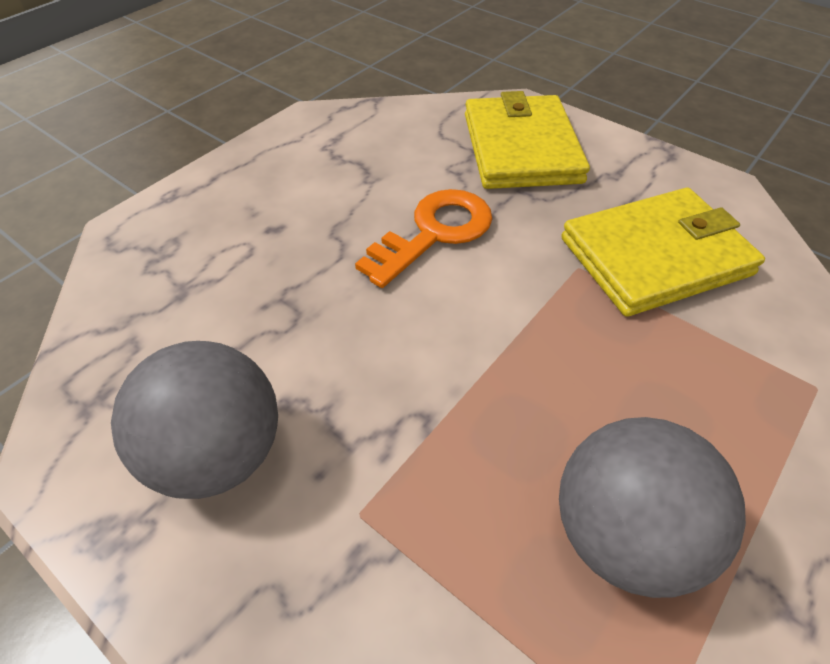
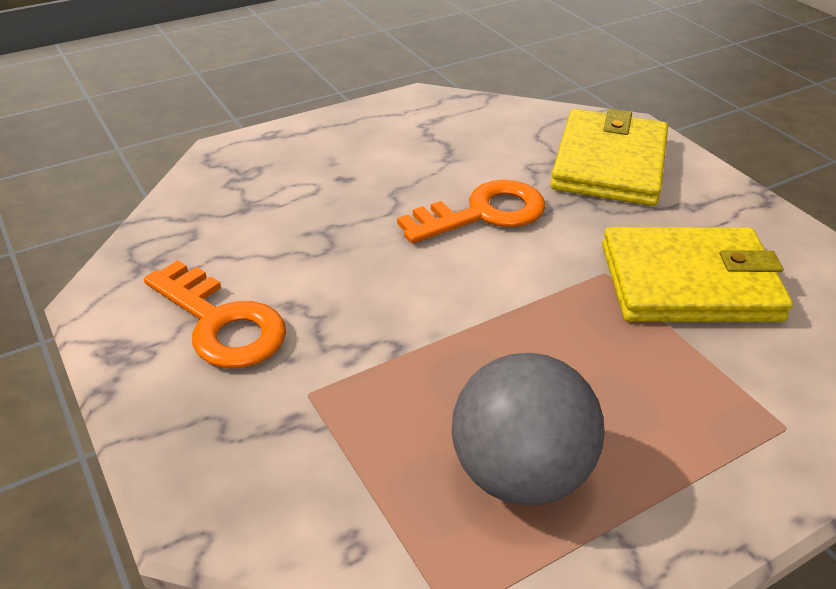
camera: 20 degrees right, 10 degrees down
(218, 454) = (221, 323): grey ball -> orange key

